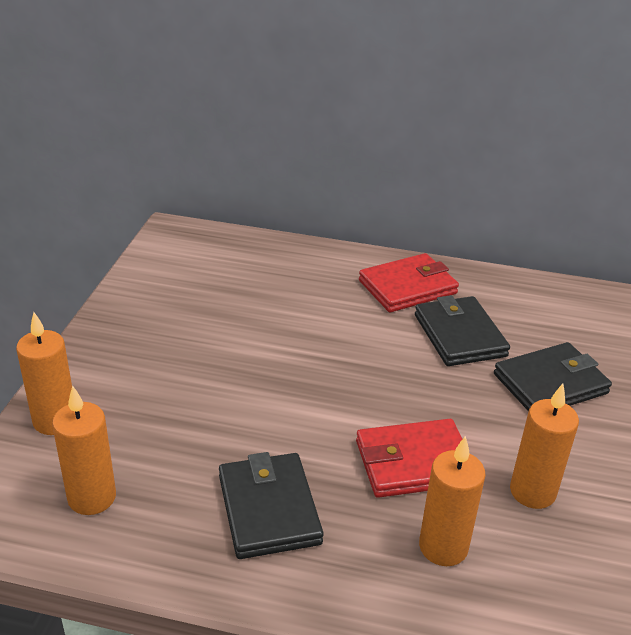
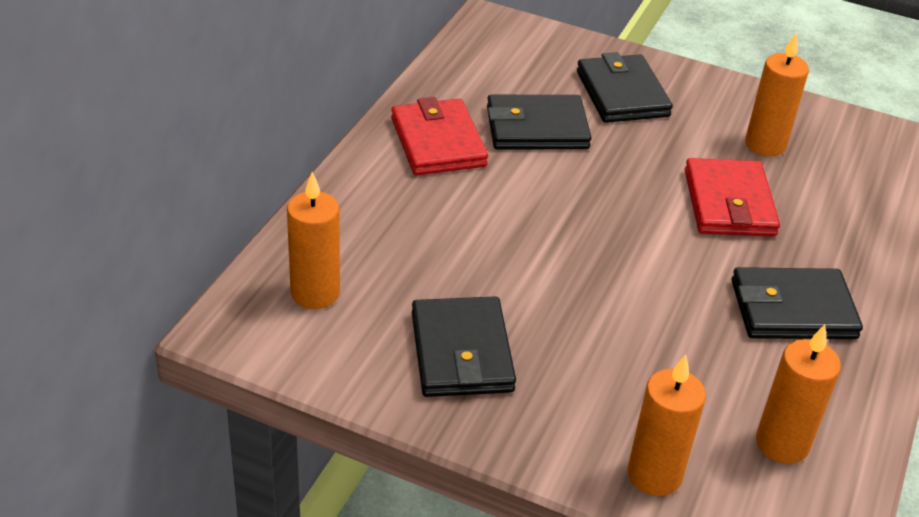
camera: 80 degrees left, 5 degrees up
(170, 320) = (461, 352): none -> black wallet
(443, 547) = (831, 210): orange candle -> orange candle (315, 293)

